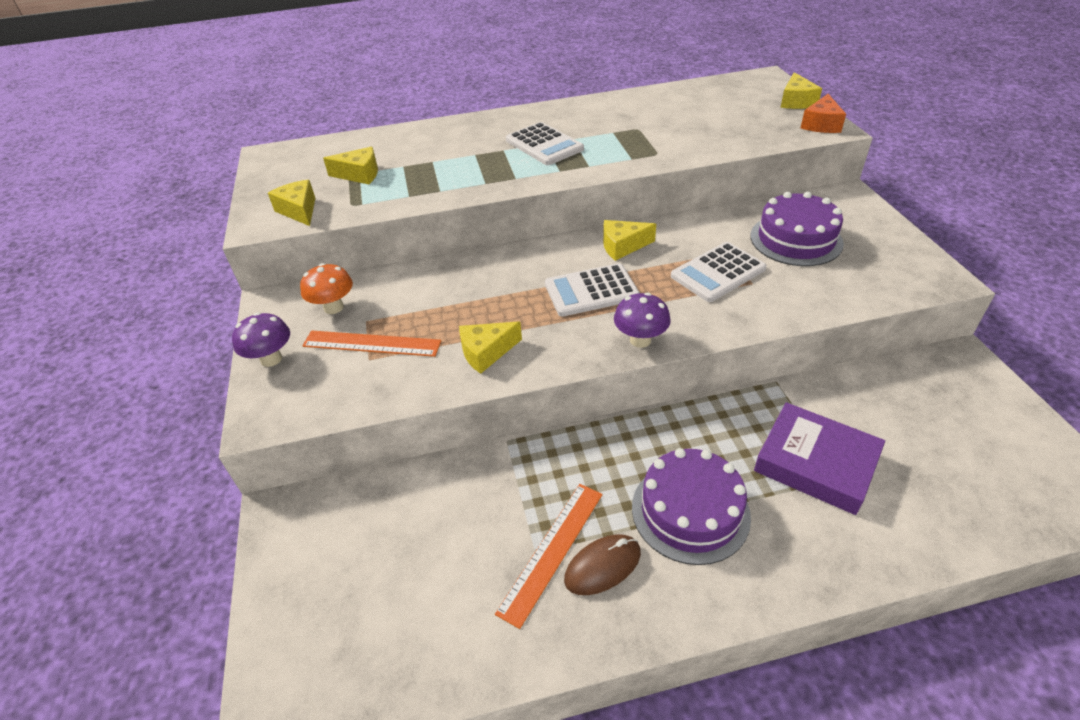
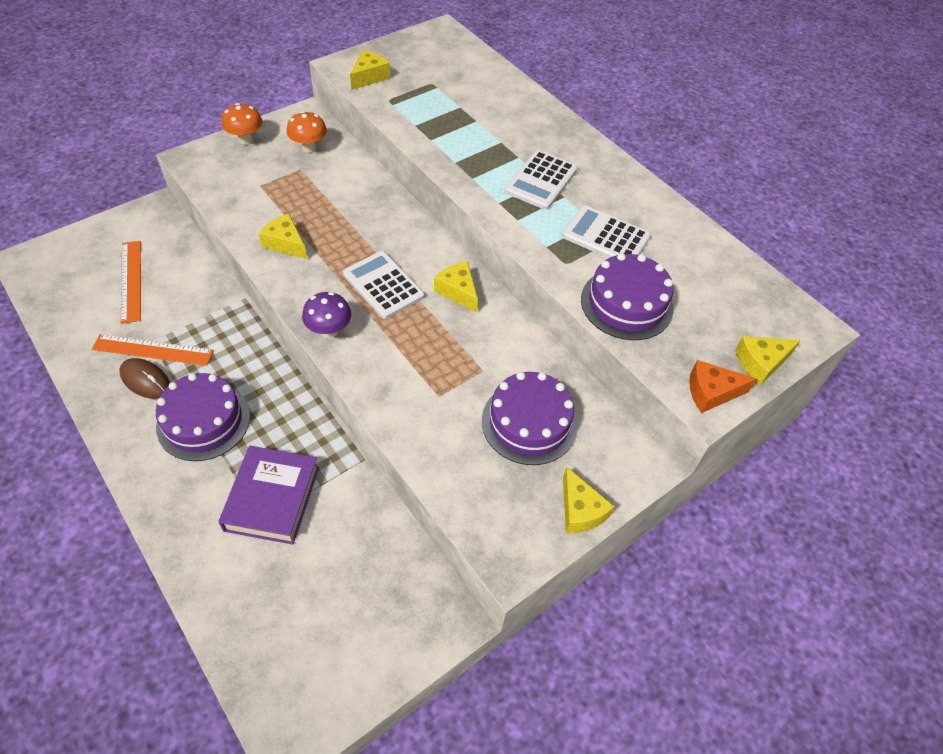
camera: 60 degrees right, 10 degrees up
(271, 359) = (246, 139): purple mushroom -> orange mushroom
(359, 174) = (434, 88): yellow cheese -> yellow cheese (580, 510)
(371, 343) = (276, 181): orange ruler -> orange ruler (131, 280)
(717, 137) = (626, 304): none -> purple cake
(718, 272) = (445, 367): white calculator -> white calculator (606, 236)

